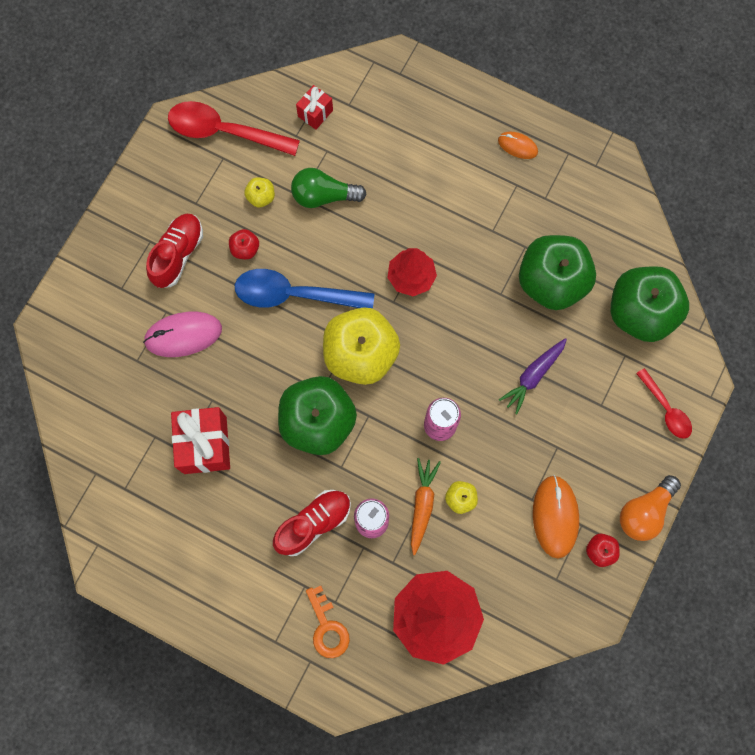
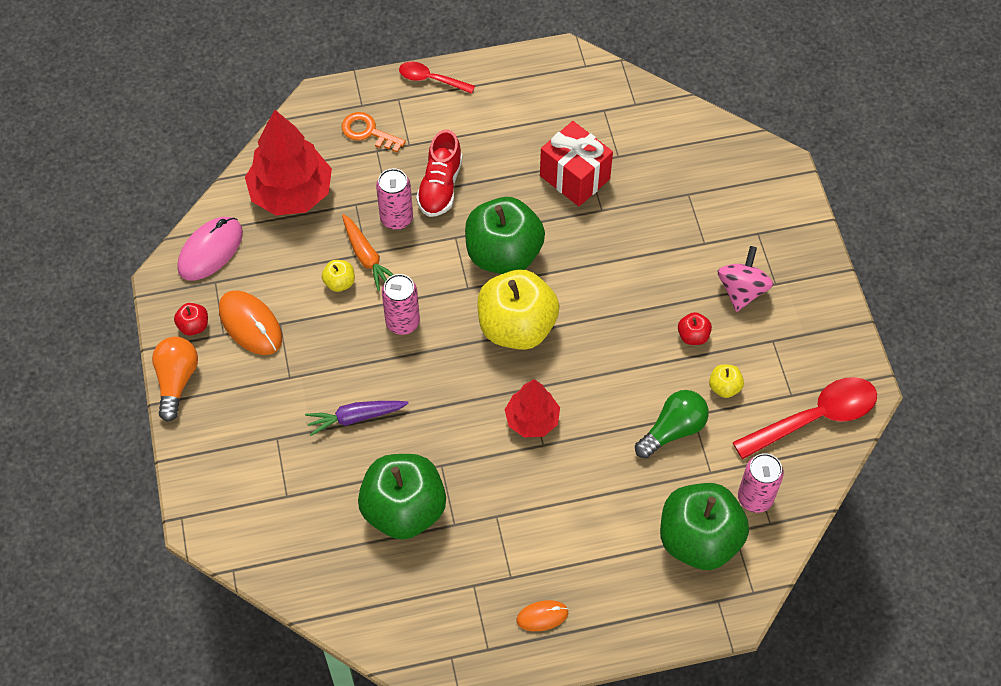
camera: 140 degrees right, 15 degrees down
(178, 255) = (742, 290): red shoe -> pink spinning top
(183, 335) = (672, 237): pink mouse -> pink mouse (210, 250)
(294, 295) = (616, 331): blue spoon -> none
(315, 113) = (755, 498): red gift -> pink can
(533, 376) = (355, 417): purple carrot -> purple carrot turned 105 degrees counterclockwise
(640, 313) = (300, 544): green apple -> green apple (699, 540)
(666, 409) = (215, 476): red spoon -> red spoon (431, 79)

